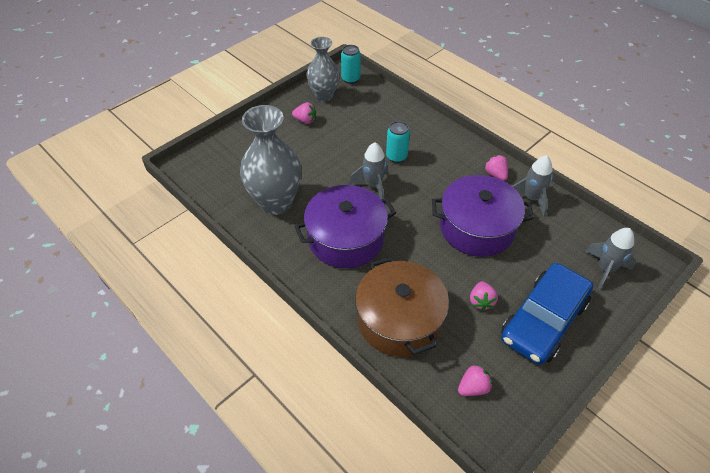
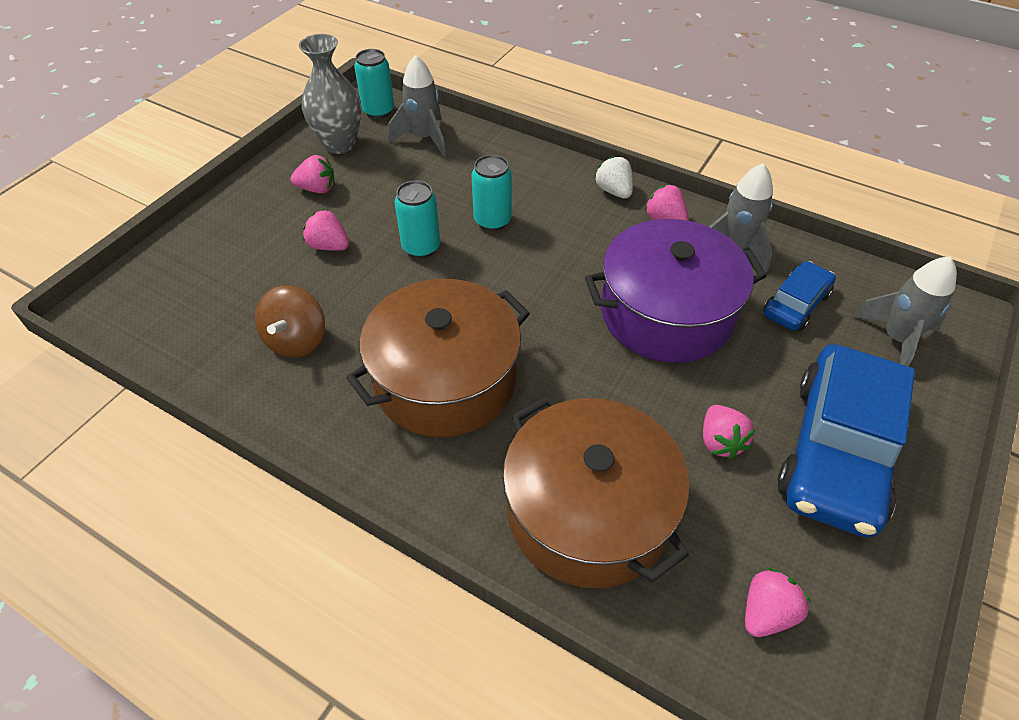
camera: 15 degrees left, 0 degrees up
(276, 202) = (297, 340): grey vase -> brown spinning top
(304, 154) = (329, 246): none -> pink strawberry
(346, 238) = (445, 379): purple pot -> brown pot
(353, 164) = (421, 247): none -> turquoise can
(373, 186) = (467, 277): grey rocket -> grey rocket (424, 138)
(472, 152) = (614, 191): none -> white strawberry
(554, 238) = (795, 304): none -> blue car

